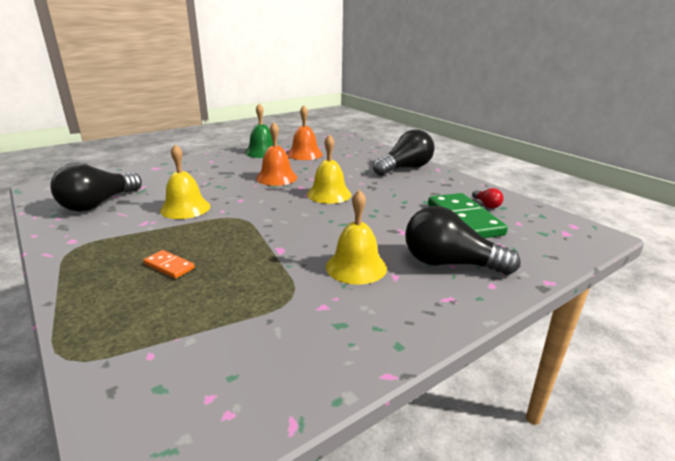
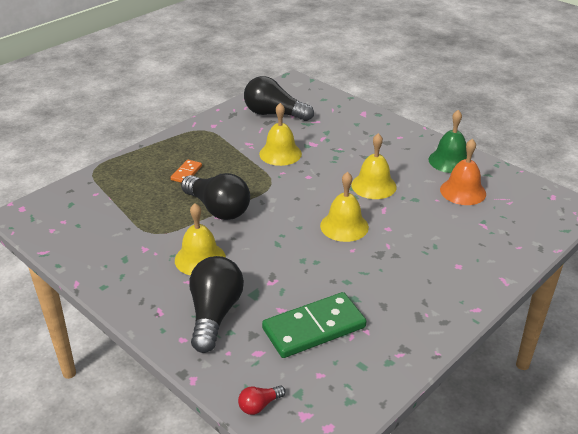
camera: 80 degrees right, 10 degrees up
(276, 178) = (373, 186): orange bell -> yellow bell
(405, 168) = (459, 278): black light bulb -> black light bulb (218, 209)
(486, 205) = (364, 350): red light bulb -> red light bulb (259, 405)

